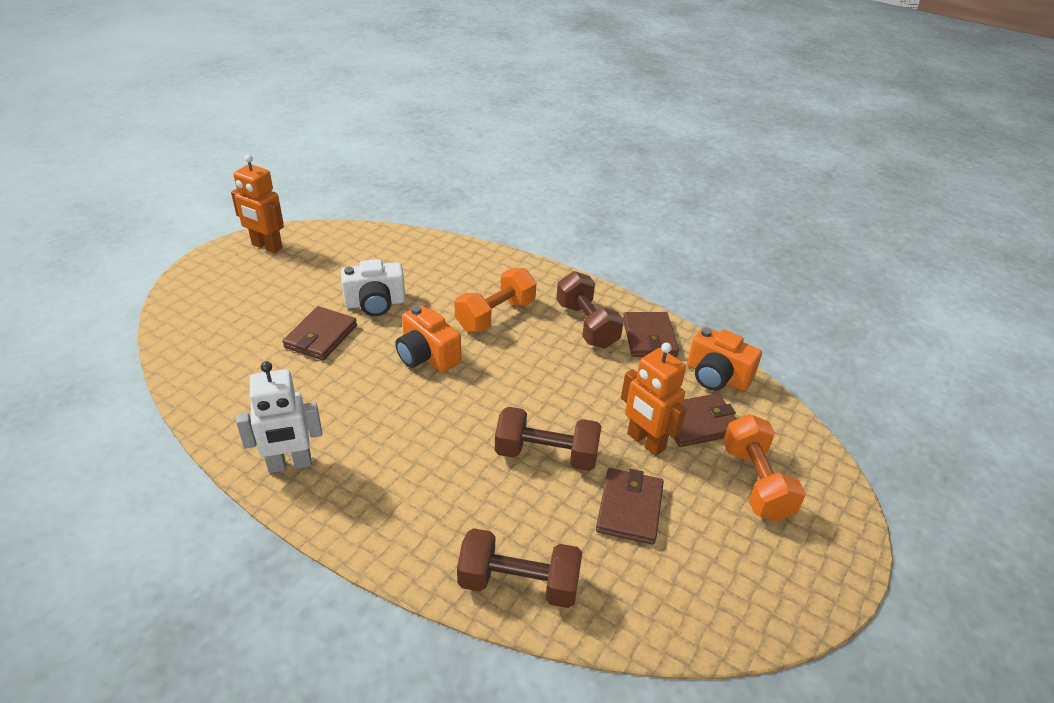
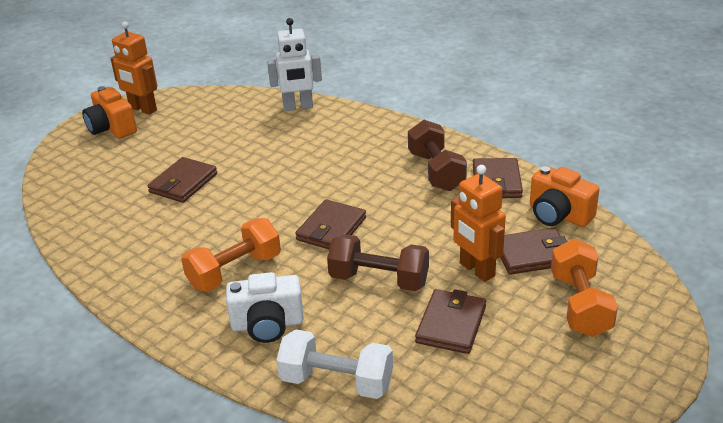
camera: 10 degrees right, 5 degrees down
(290, 464) = (144, 285): white robot -> white robot (298, 107)
(375, 303) = (236, 155): white camera -> white camera (267, 324)
(427, 356) = (279, 198): orange camera -> orange camera (112, 128)
(487, 393) = (331, 229): none -> brown wallet
(495, 315) = (348, 164): orange dumbbell -> orange dumbbell (234, 271)
(518, 583) = (336, 382): brown dumbbell -> white dumbbell

